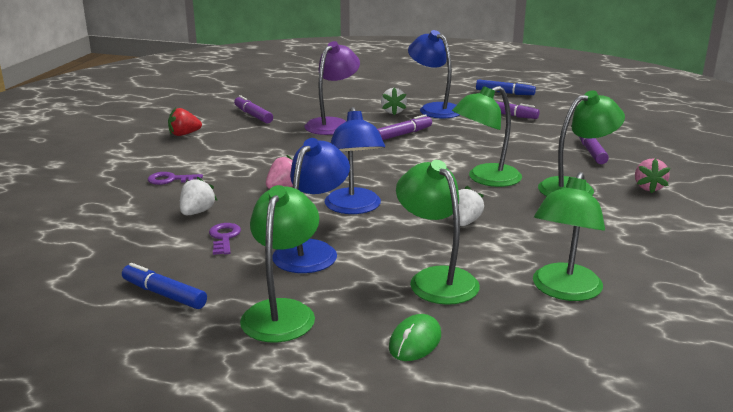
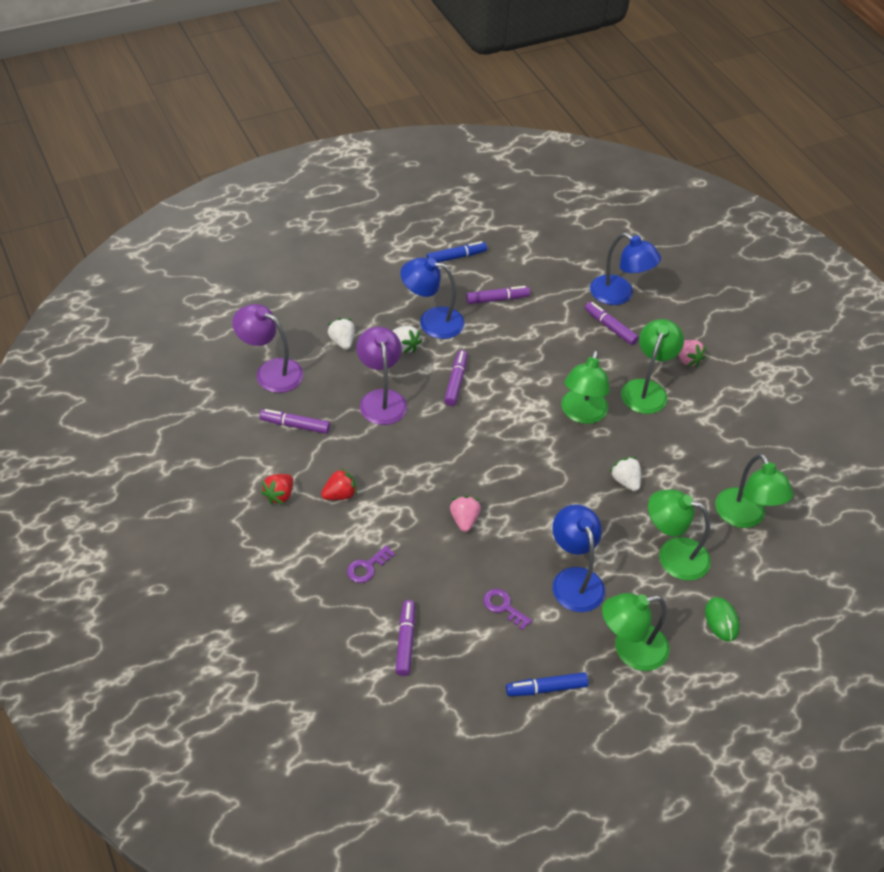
camera: 45 degrees left, 25 degrees up
(119, 220) = (405, 641): none -> purple marker
(197, 212) = (445, 593): white strawberry -> white strawberry (342, 341)
(221, 147) = (340, 494): none -> red strawberry
(282, 95) = (271, 371): none -> purple lamp
(282, 312) = (630, 650): green lamp -> green lamp turned 75 degrees counterclockwise
(354, 208) = (541, 511): blue lamp -> blue lamp (619, 295)

